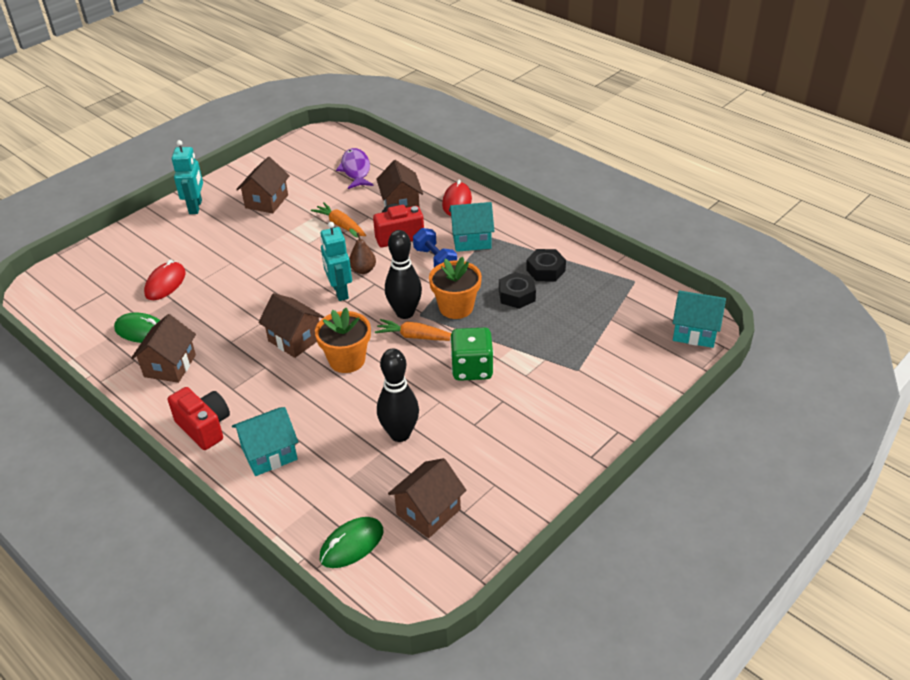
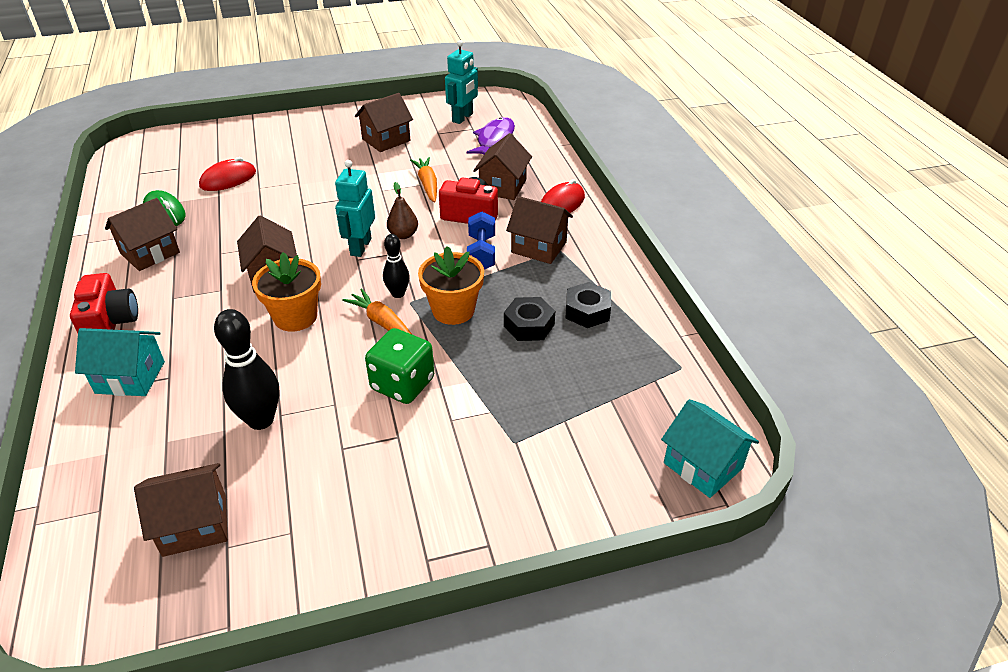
camera: 30 degrees right, 0 degrees up
(196, 207) = (324, 124): turquoise robot -> turquoise robot (463, 118)
(352, 545) = (89, 518): green mouse -> none
(405, 313) = (398, 294): black bowling pin -> black bowling pin, size x0.60
(471, 240) = (539, 247): turquoise house -> brown house

